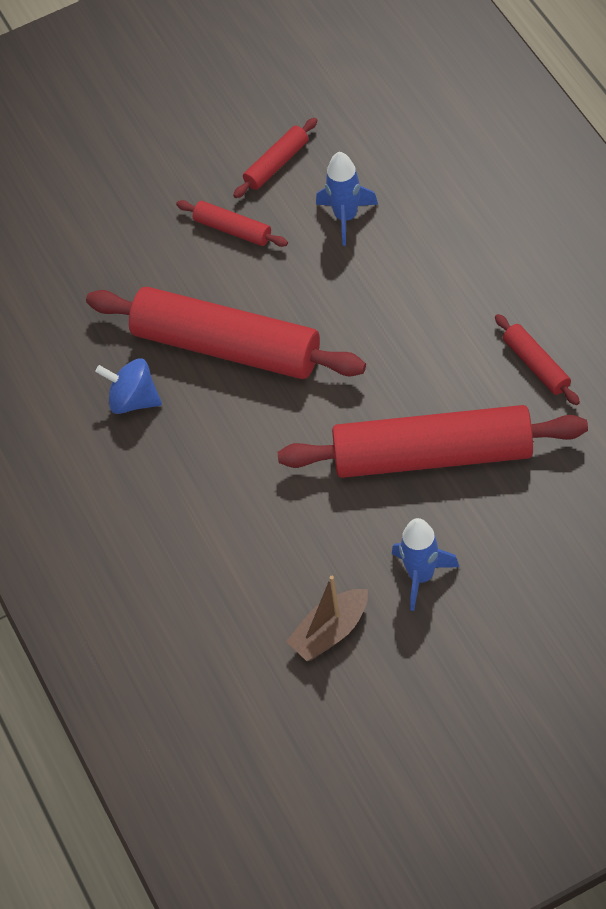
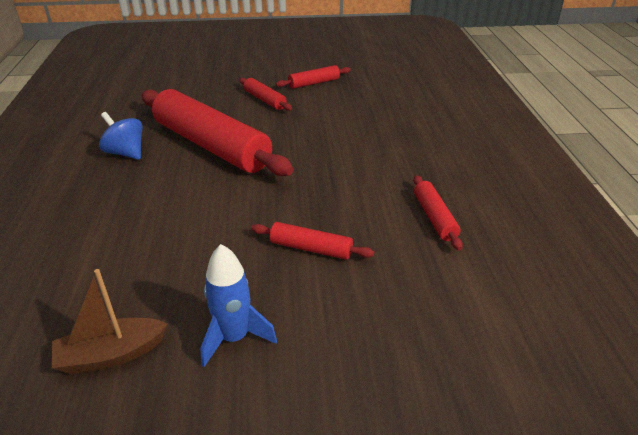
camera: 15 degrees right, 20 degrees down
(346, 217) = (339, 111): blue rocket -> none
(433, 455) = (311, 248): red rolling pin -> red rolling pin, size x0.44

